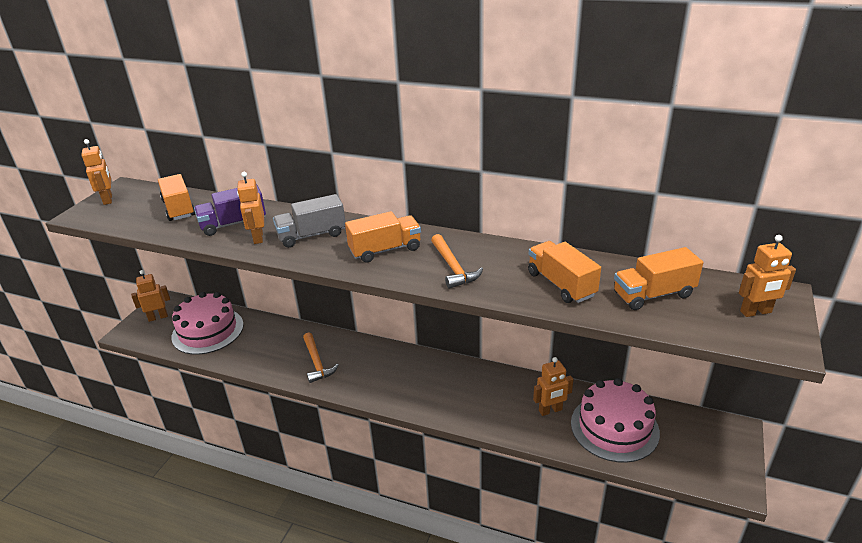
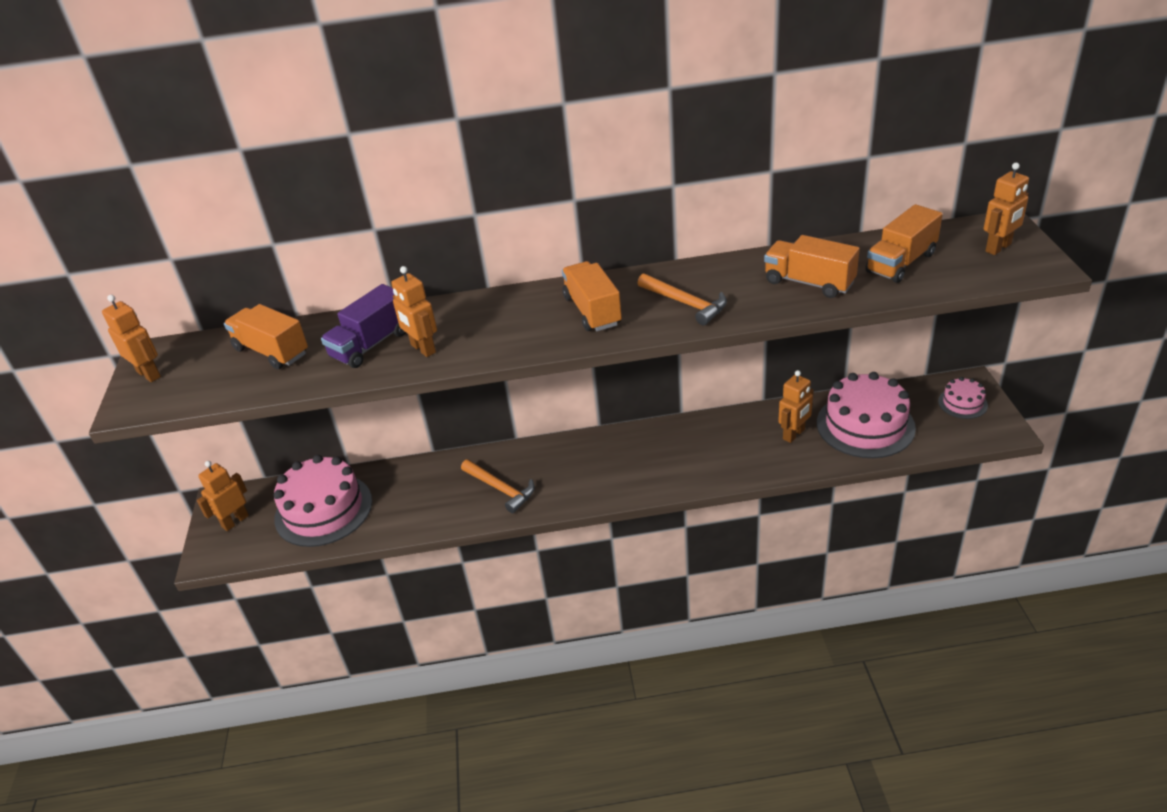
camera: 25 degrees left, 5 degrees up
(312, 235) = (487, 324): grey truck -> none
(385, 250) = (592, 311): orange truck -> orange truck turned 60 degrees counterclockwise
(715, 444) = (962, 403): none -> pink cake

